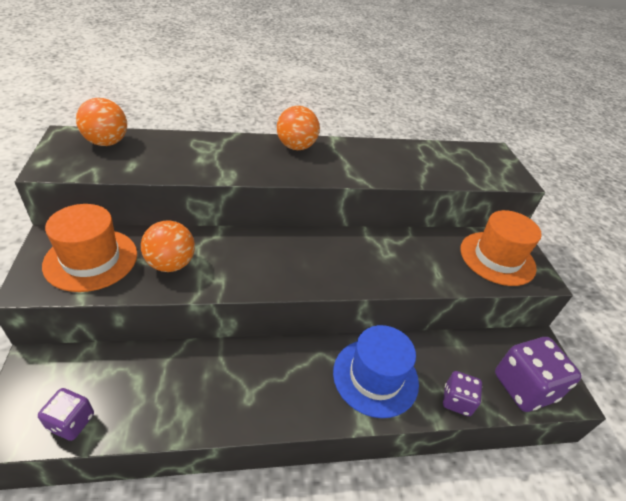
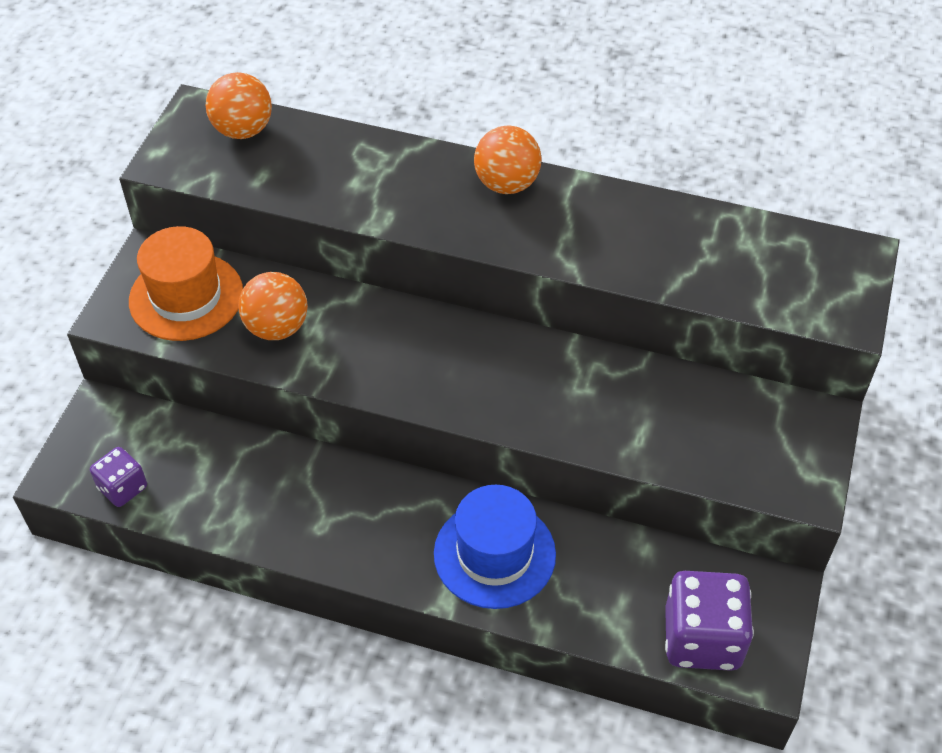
camera: 30 degrees right, 10 degrees up
(457, 401) = (588, 620): purple dice -> none
(497, 258) = (759, 441): orange hat -> none

